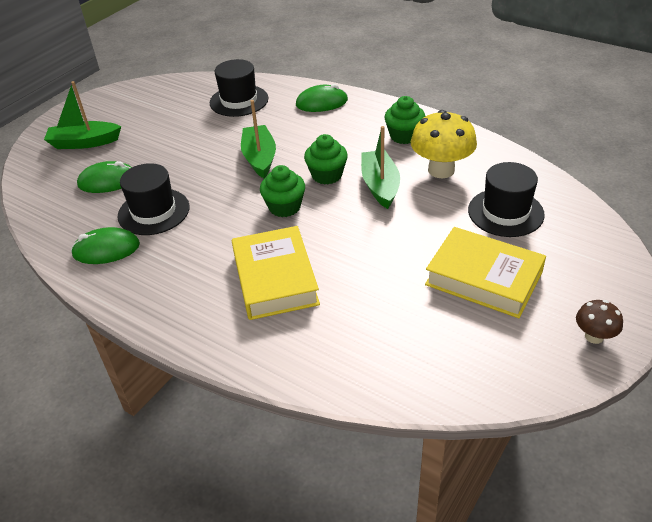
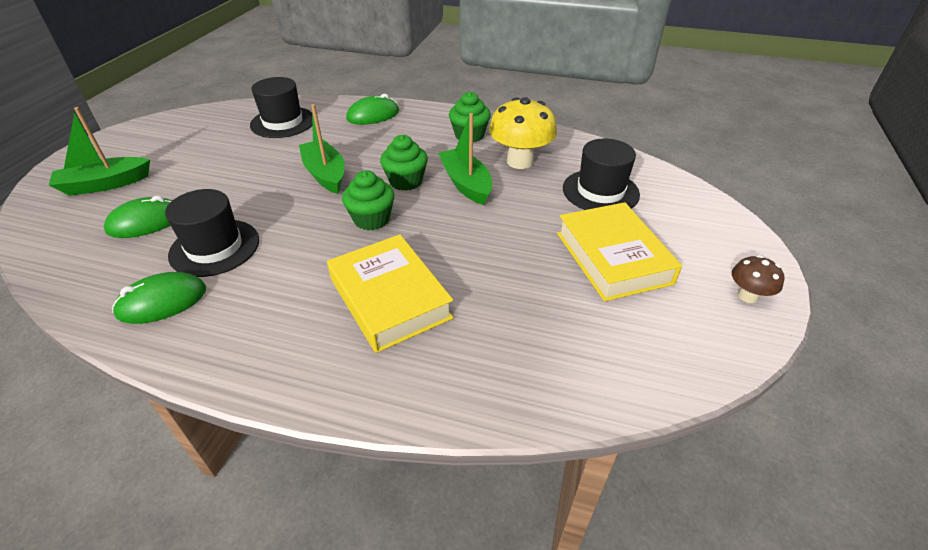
camera: 20 degrees left, 0 degrees up
(483, 278) = (613, 258): yellow book -> yellow book turned 60 degrees clockwise

